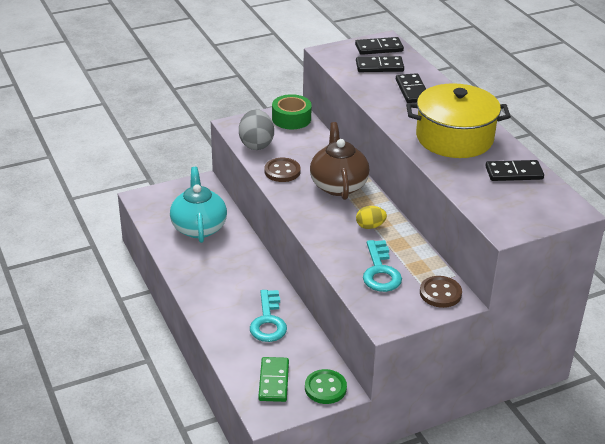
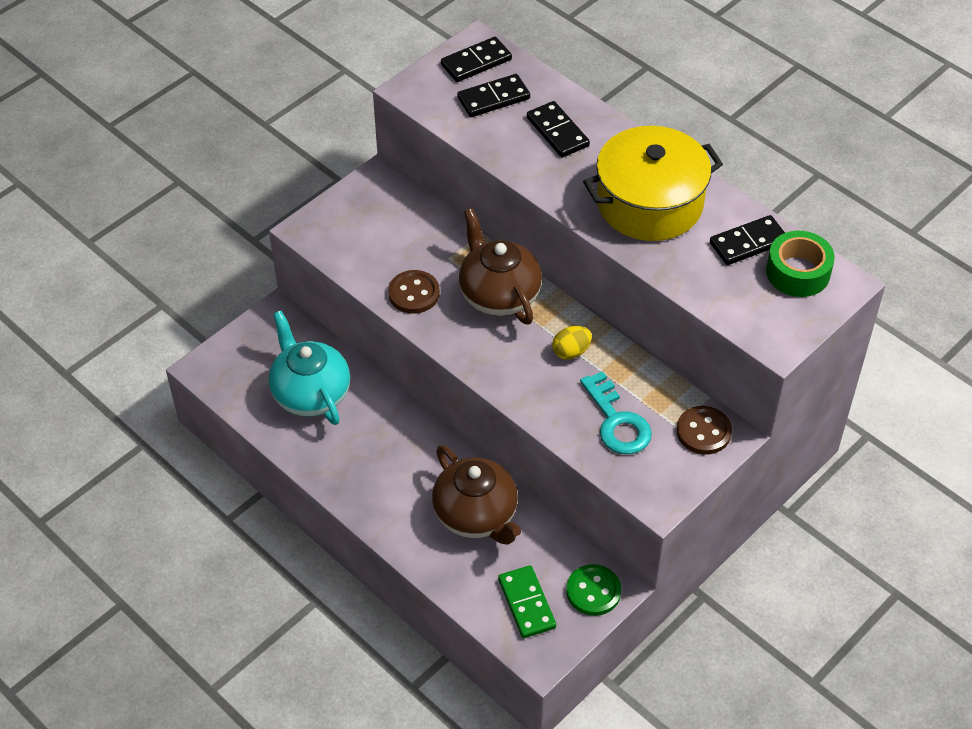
camera: 20 degrees left, 15 degrees up
(256, 144) = (355, 255): grey egg -> none
(268, 321) = (476, 515): turquoise key -> brown teapot
(291, 118) = (379, 194): green tape -> green tape (798, 272)

